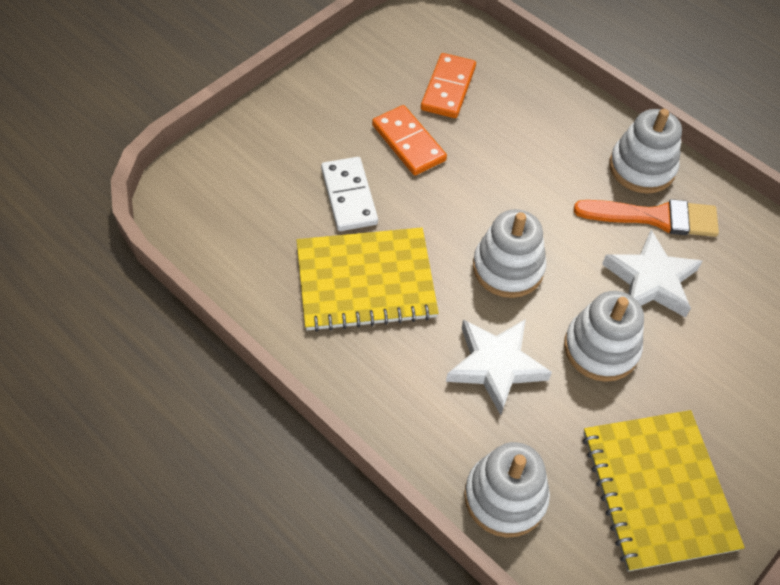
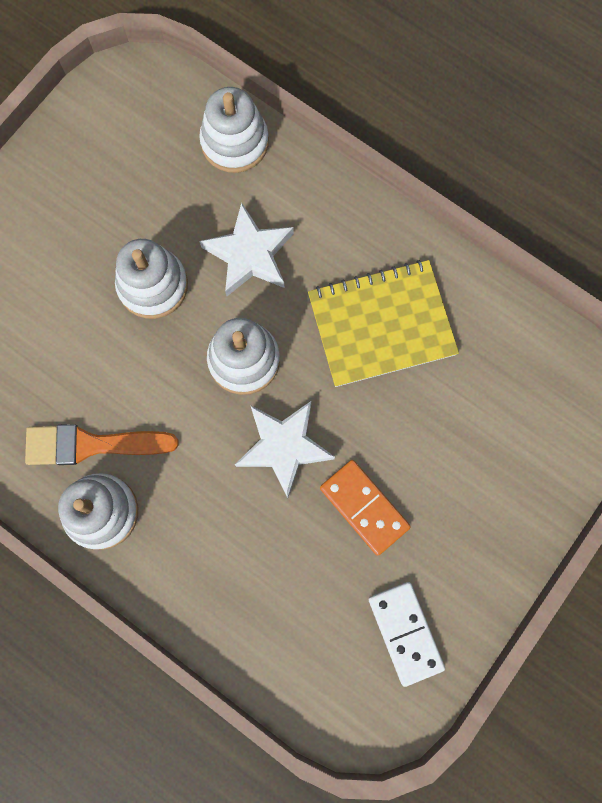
camera: 175 degrees right, 20 degrees up
(349, 196) = (416, 423): white domino -> white domino (405, 633)
(448, 88) = (328, 600): orange domino -> none
(651, 280) = (101, 366): white star -> white star (284, 447)
(657, 490) = (109, 164): yellow notebook -> none

